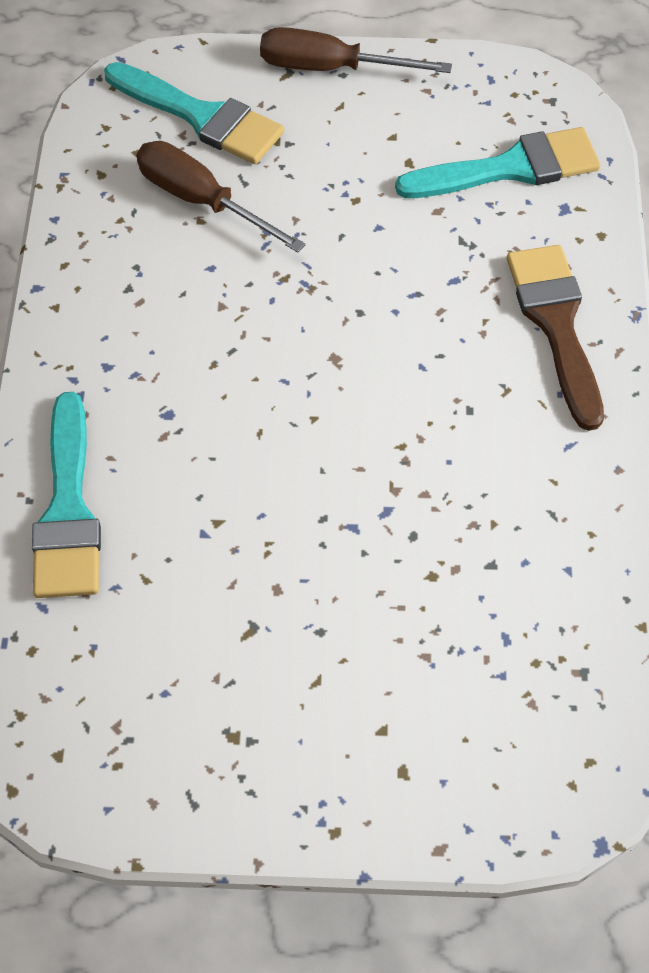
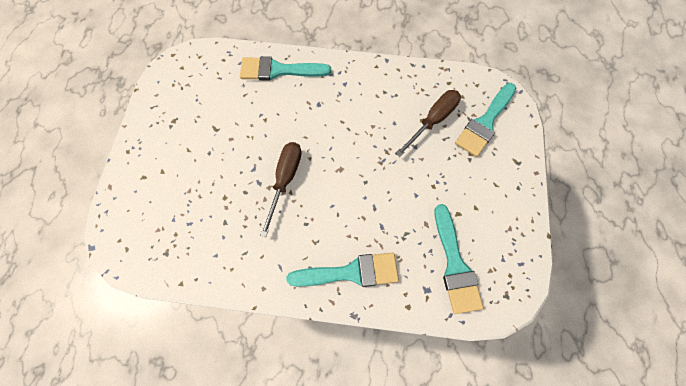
camera: 95 degrees right, 10 degrees up
(331, 68) = (522, 182): brown screwdriver -> brown screwdriver (285, 180)
(556, 324) = (350, 272): brown brush -> turquoise brush

